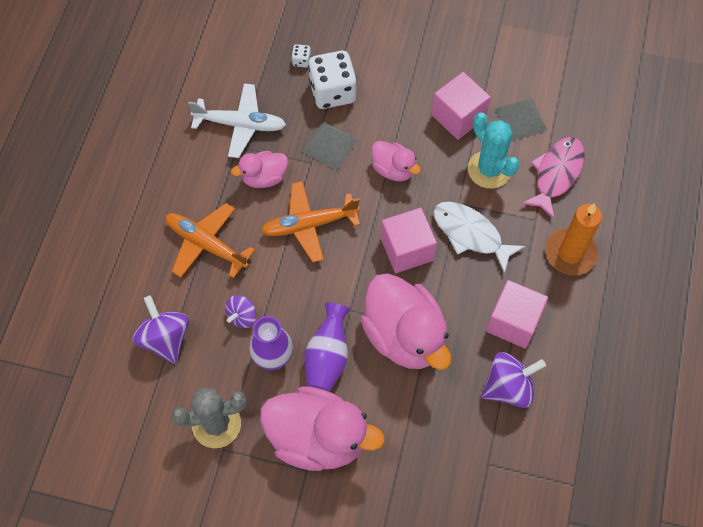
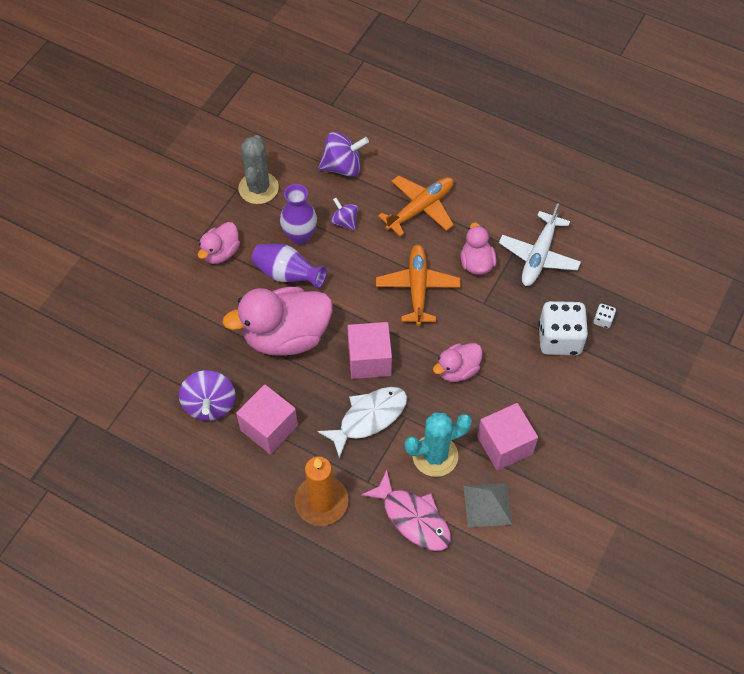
camera: 105 degrees right, 5 degrees down
(318, 438) = (221, 253): pink duck -> pink duck, size x0.52
(330, 145) = (498, 323): grey pyramid -> none

